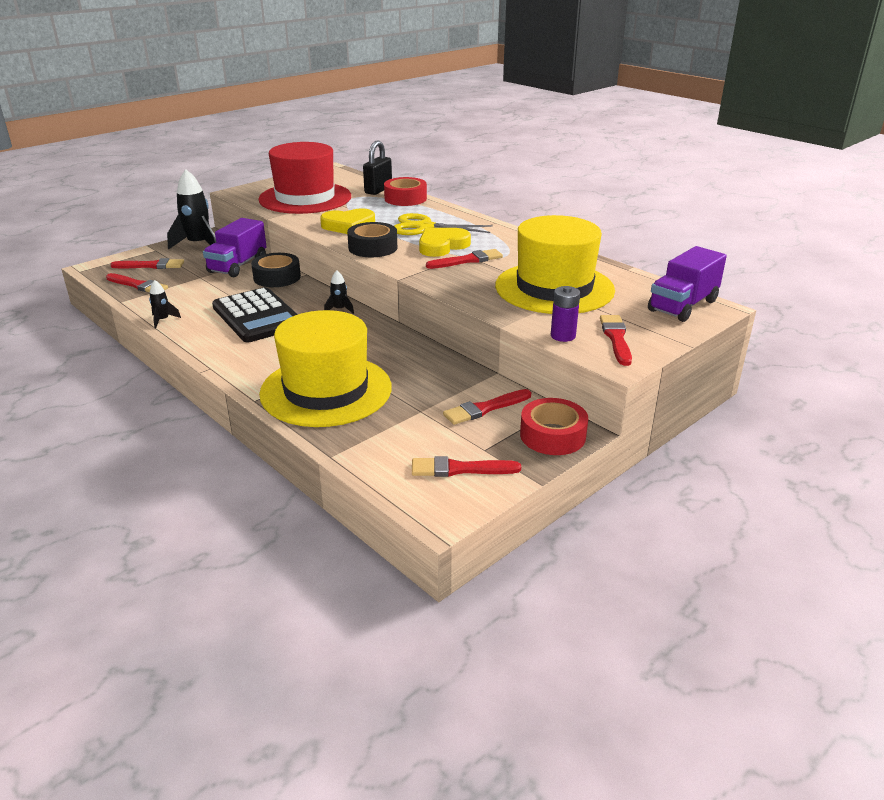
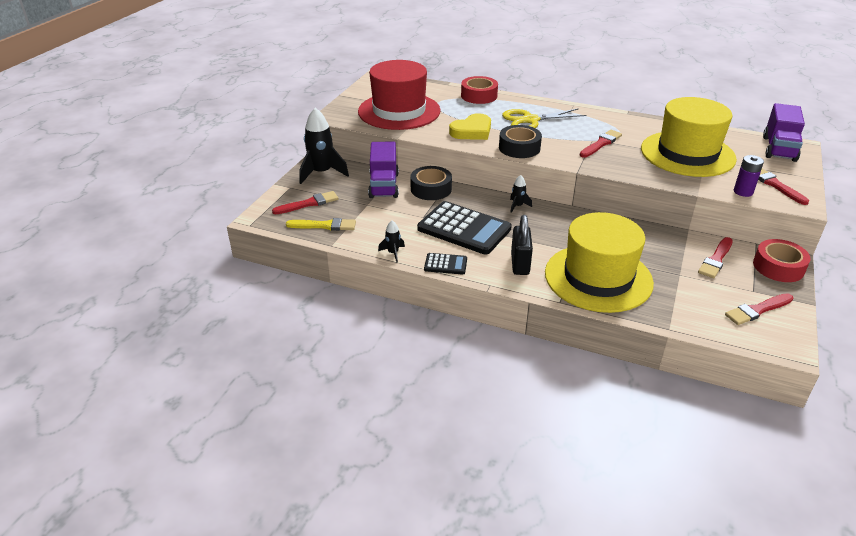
camera: 25 degrees left, 5 degrees up
(138, 285) = (324, 225): red brush -> yellow brush
(195, 341) = (445, 264): none -> black calculator
(378, 190) = (446, 91): black padlock -> black padlock (520, 264)
(442, 246) = (566, 134): yellow heart -> none

